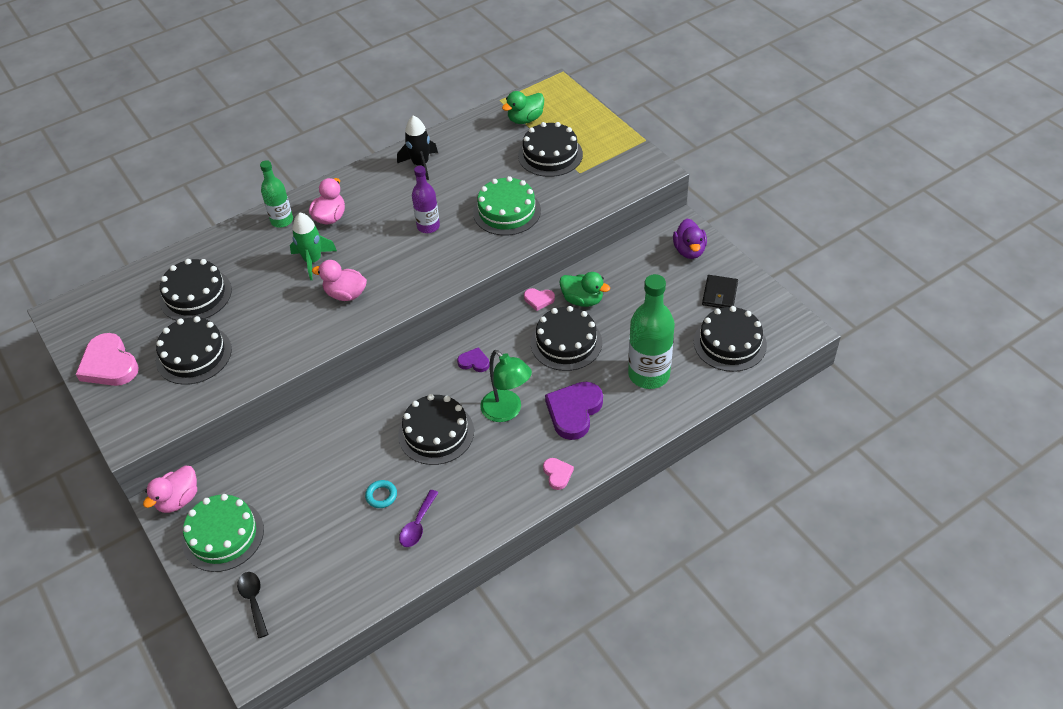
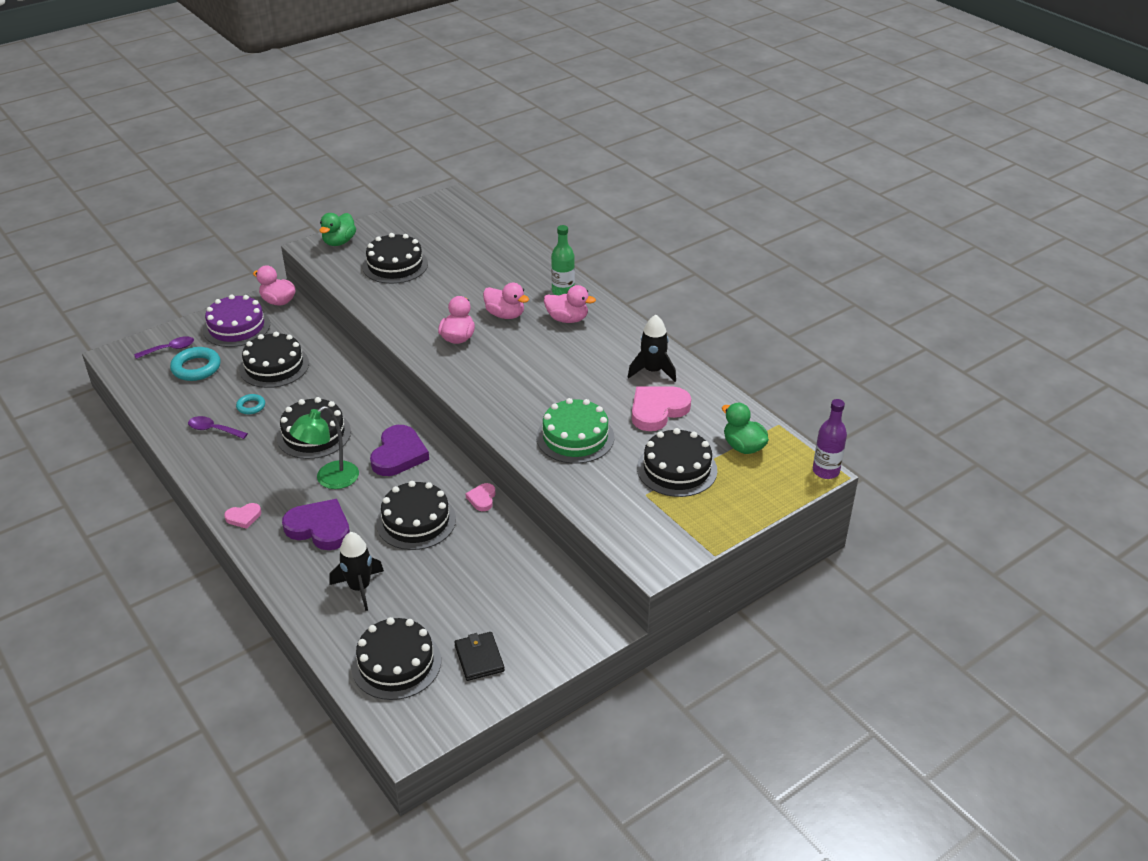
camera: 85 degrees right, 10 degrees down
(109, 364) = (392, 227): pink heart -> pink heart (657, 410)
(195, 295) = (467, 257): black cake -> black cake (274, 366)
(223, 535) = (236, 327): green cake -> purple cake
(253, 600) = (170, 349): black spoon -> purple spoon
(299, 563) = (196, 368): none -> turquoise ring
(313, 261) = (505, 315): green rocket -> pink duck
(428, 226) = (552, 382): purple bottle -> purple bottle (825, 471)
(474, 362) = (399, 454): purple heart -> purple heart, size x1.97
(582, 300) = (479, 533): green duck -> green duck (339, 242)
(649, 374) = (359, 588): green bottle -> black rocket
(689, 250) = (557, 631): purple duck -> none
(719, 294) = (479, 658): black wallet -> black wallet turned 60 degrees clockwise

